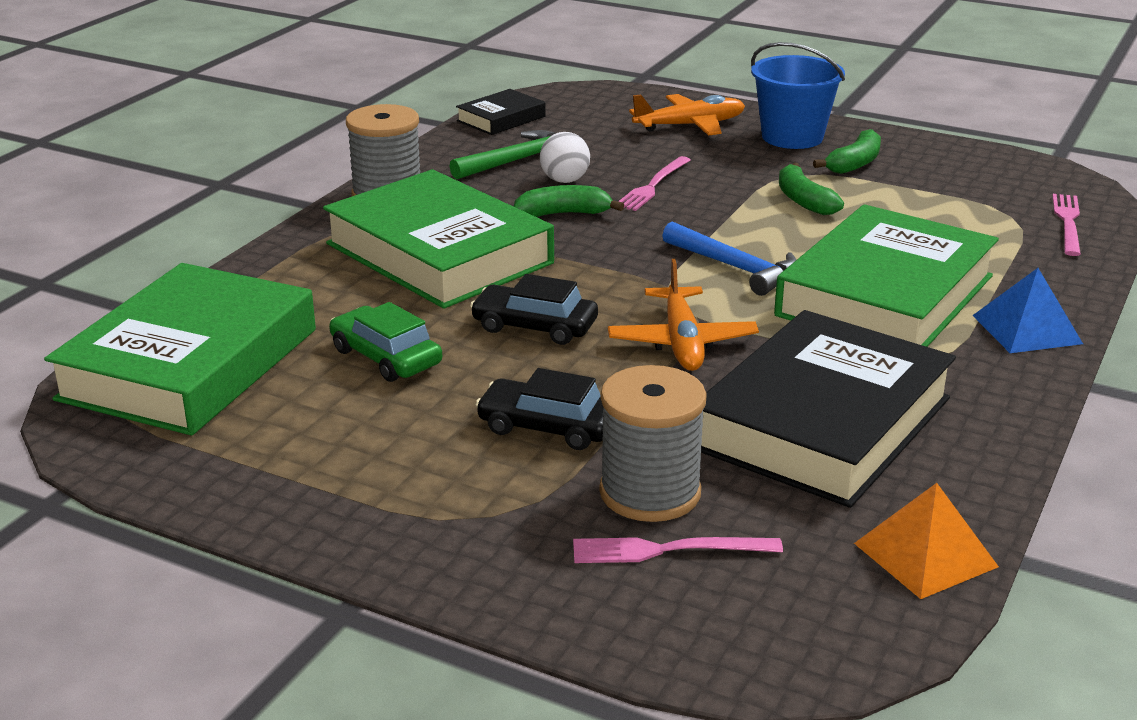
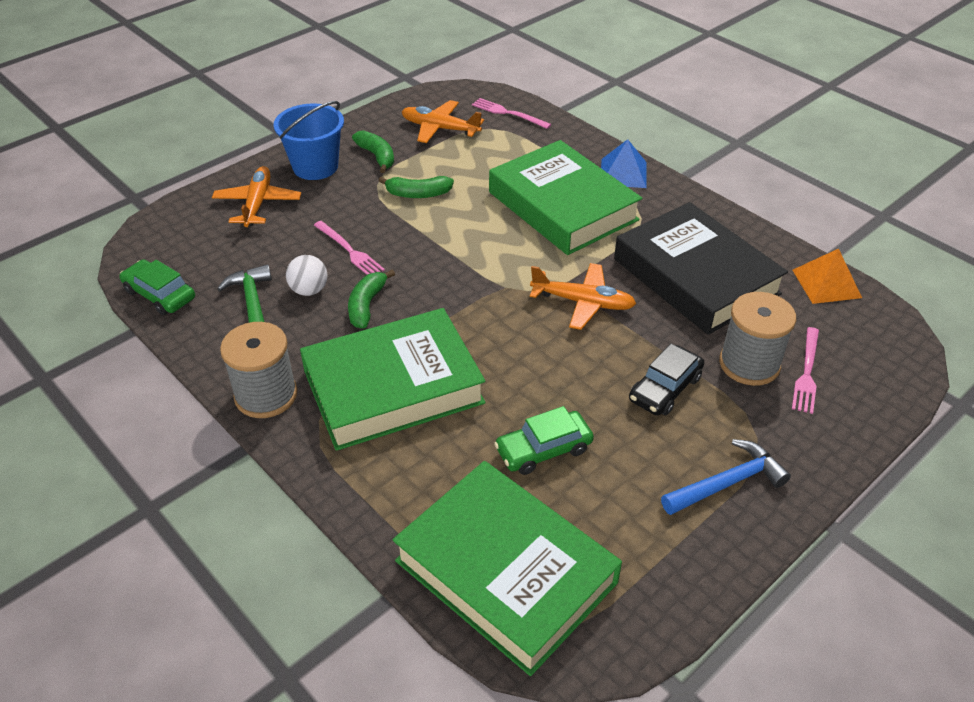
camera: 70 degrees left, 15 degrees up
(501, 119) = (160, 294): black book -> green car
(534, 326) = (533, 363): black car -> none
(735, 268) = (496, 251): blue hammer -> blue hammer (727, 483)
(966, 186) = (440, 129): none -> orange plane

